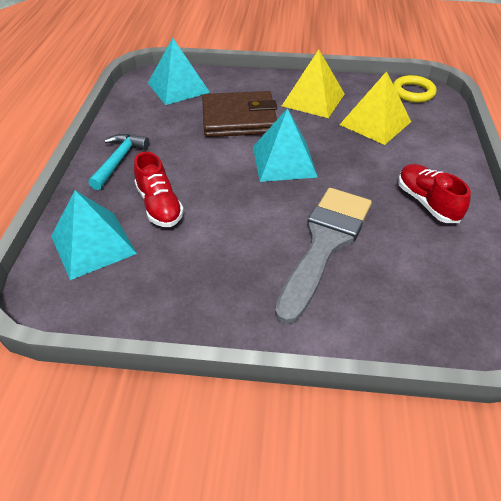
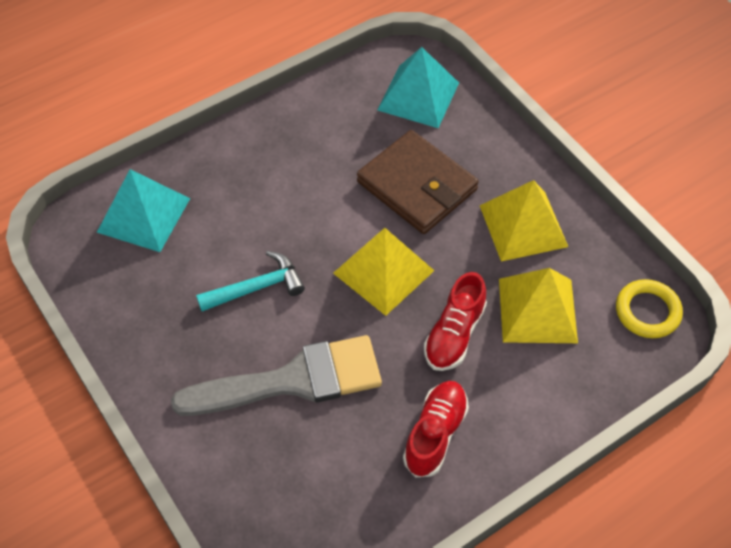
camera: 50 degrees right, 10 degrees up
(119, 160) = (258, 145): turquoise hammer -> turquoise hammer (257, 288)
(159, 206) = (228, 222): red shoe -> red shoe (454, 334)
(284, 161) = (383, 271): turquoise pyramid -> yellow pyramid

